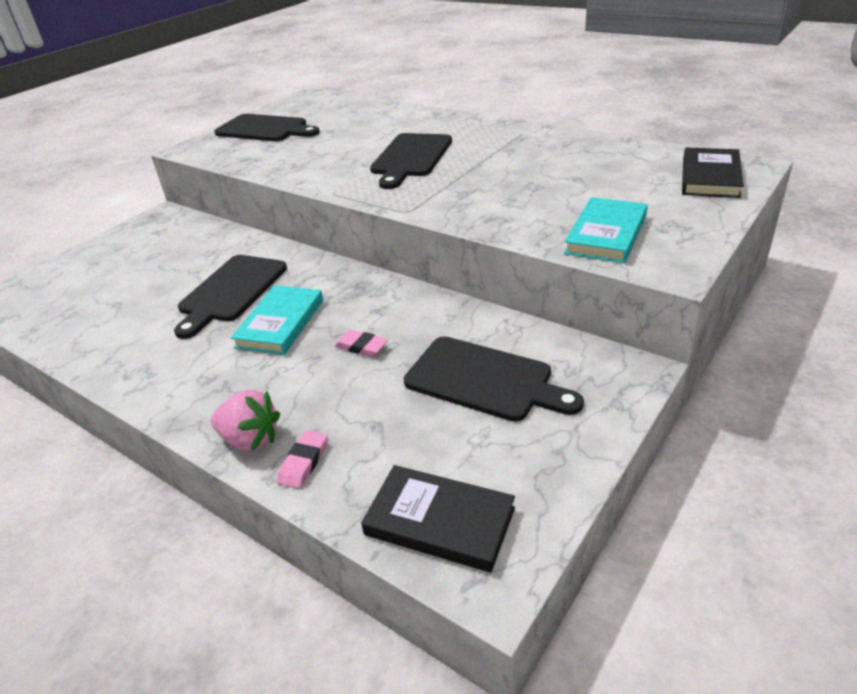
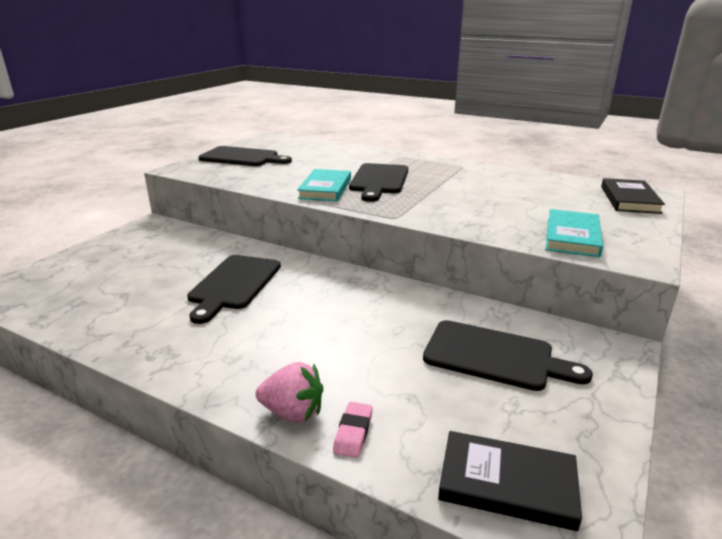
camera: 10 degrees left, 10 degrees down
(280, 323) = (289, 310): turquoise book -> turquoise book (325, 188)
(361, 346) = (372, 329): pink eraser -> none

